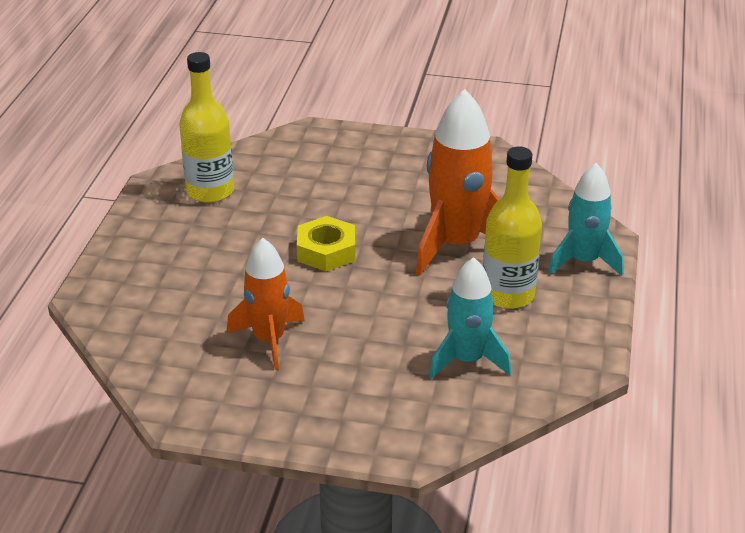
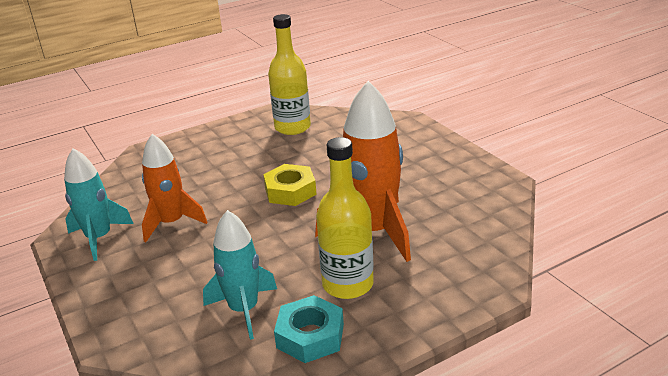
camera: 50 degrees right, 5 degrees down
(545, 344) = (310, 336): none -> turquoise nut
(583, 261) = (444, 296): turquoise rocket -> turquoise rocket (99, 238)

